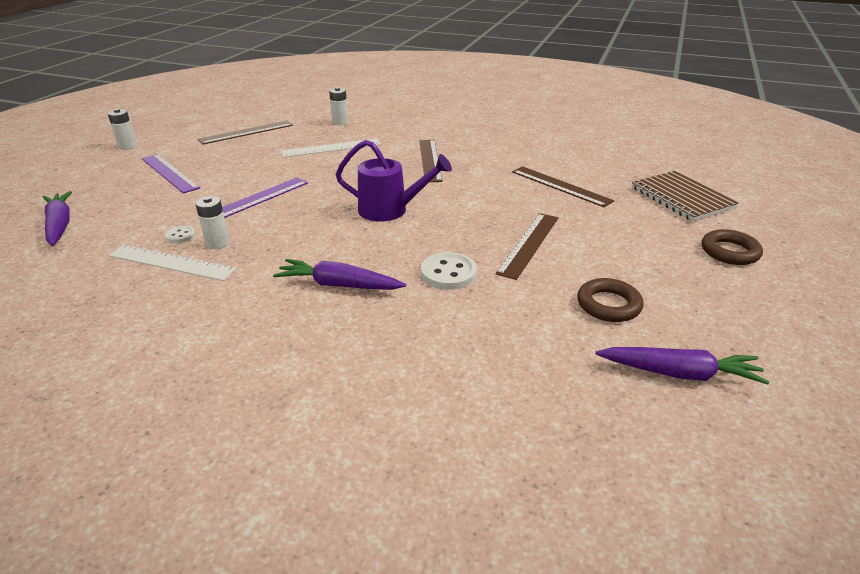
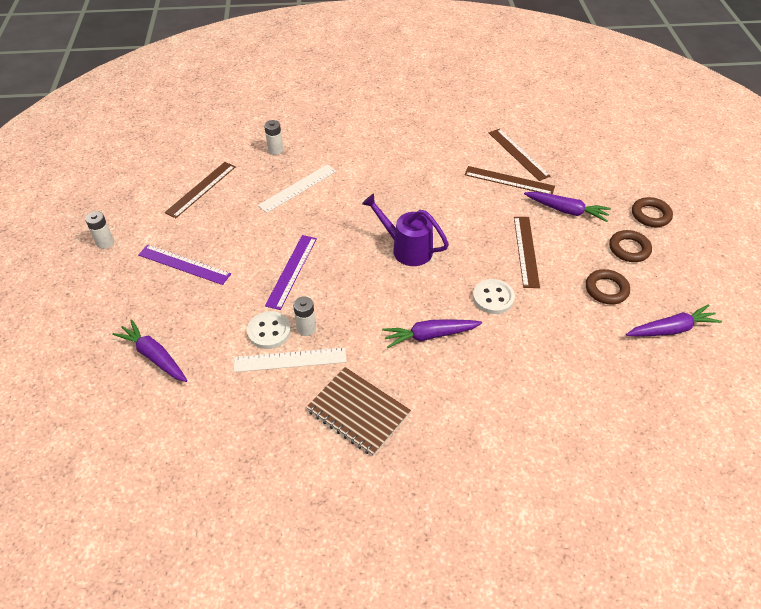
camera: 25 degrees left, 15 degrees up
(180, 236) = (269, 331): white button -> white button, size x1.82
(390, 210) = (406, 248): purple watering can -> purple watering can turned 135 degrees counterclockwise
(429, 160) = (391, 179): brown ruler -> brown ruler (518, 154)
(612, 223) = (566, 211): none -> purple carrot
(673, 275) = (629, 249): none -> brown ring
(682, 198) = (596, 168): brown notebook -> brown notebook (358, 412)

